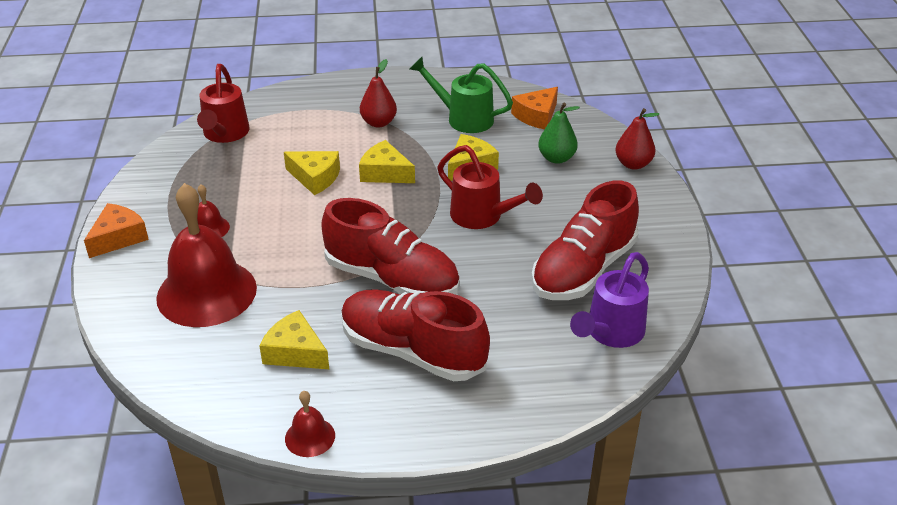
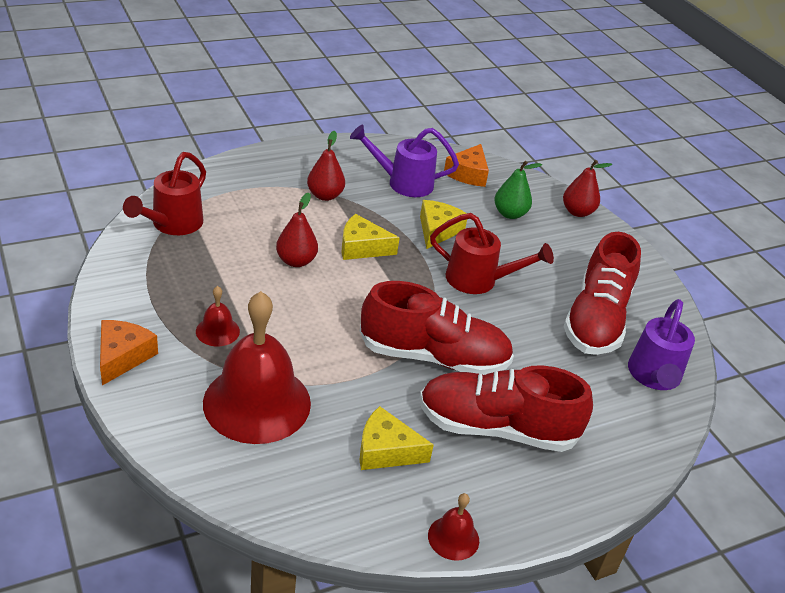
camera: 25 degrees left, 0 degrees up
(225, 134) = (173, 224): red watering can -> red watering can turned 45 degrees clockwise
(315, 178) = (296, 261): yellow cheese -> red pear
(464, 118) = (403, 183): green watering can -> purple watering can

